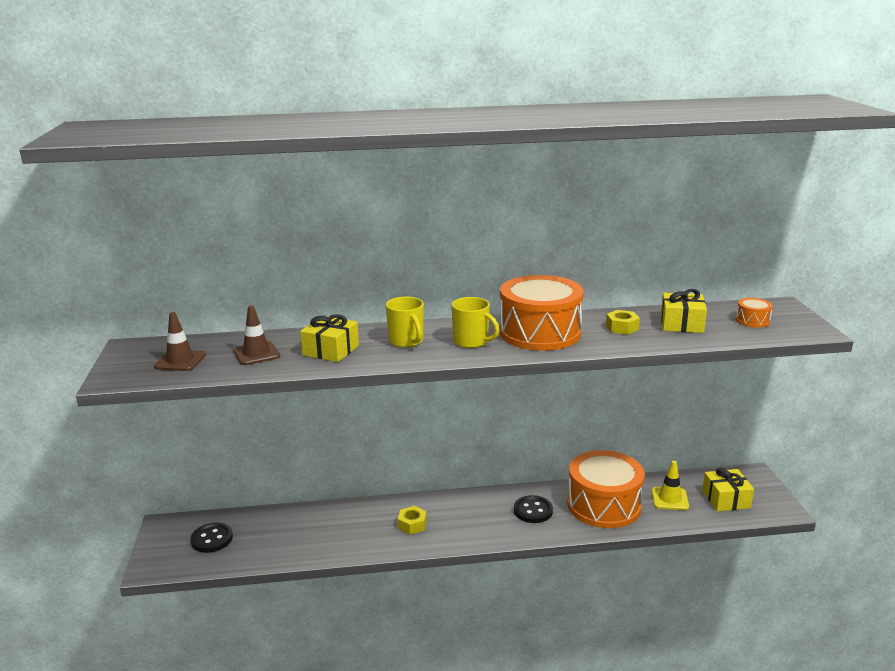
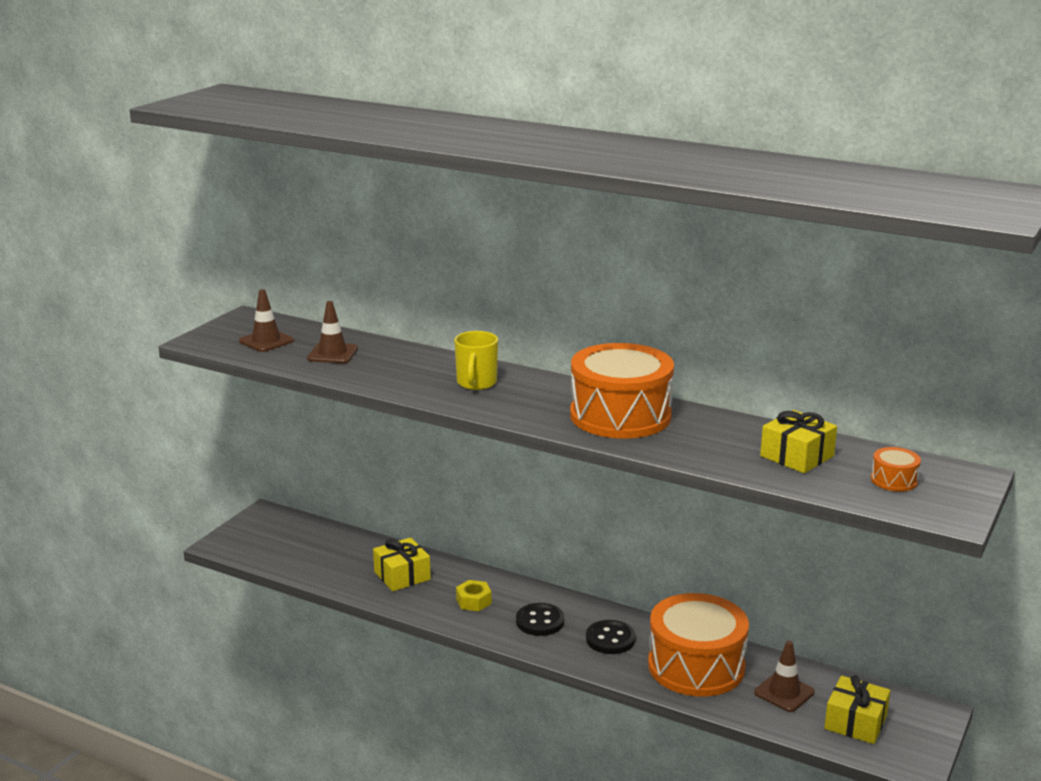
camera: 35 degrees right, 0 degrees up
(212, 539) = (289, 541): black button -> black button (540, 621)
(331, 350) = (397, 370): yellow gift -> yellow gift (402, 575)
(472, 342) = (536, 403): yellow mug -> none
(622, 327) = (719, 438): yellow nut -> none
(669, 499) = (784, 692): yellow traffic cone -> brown traffic cone

